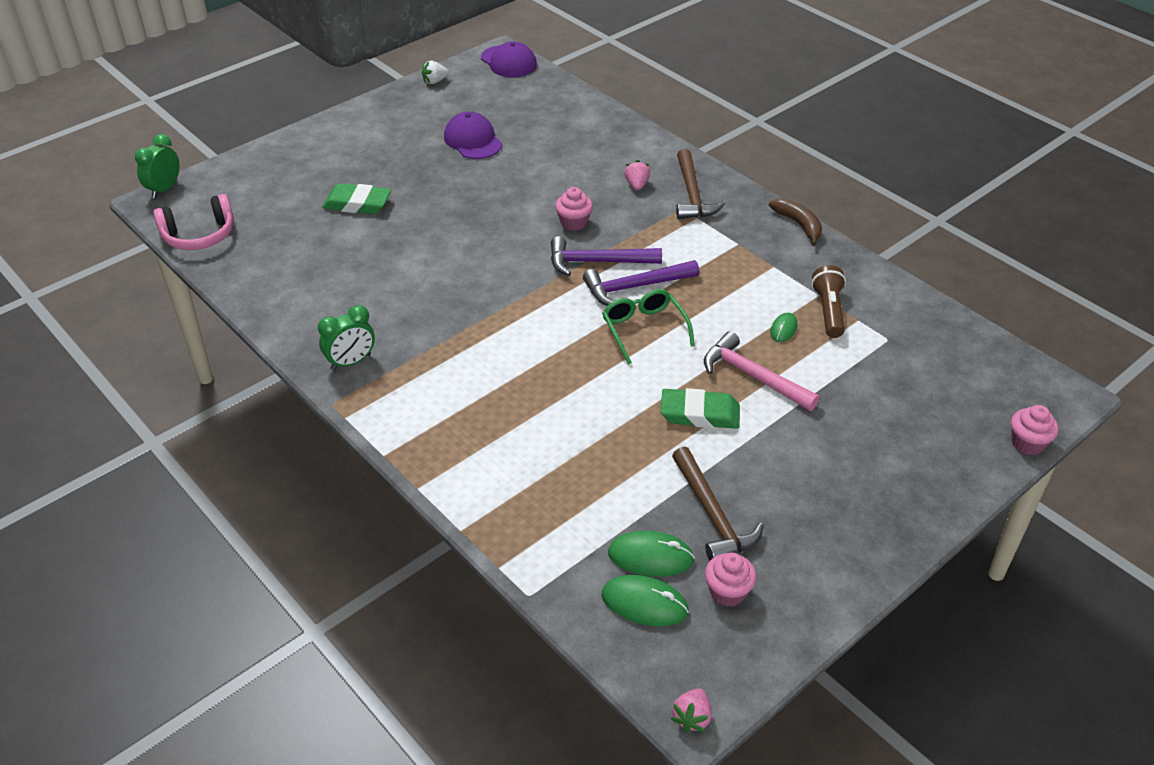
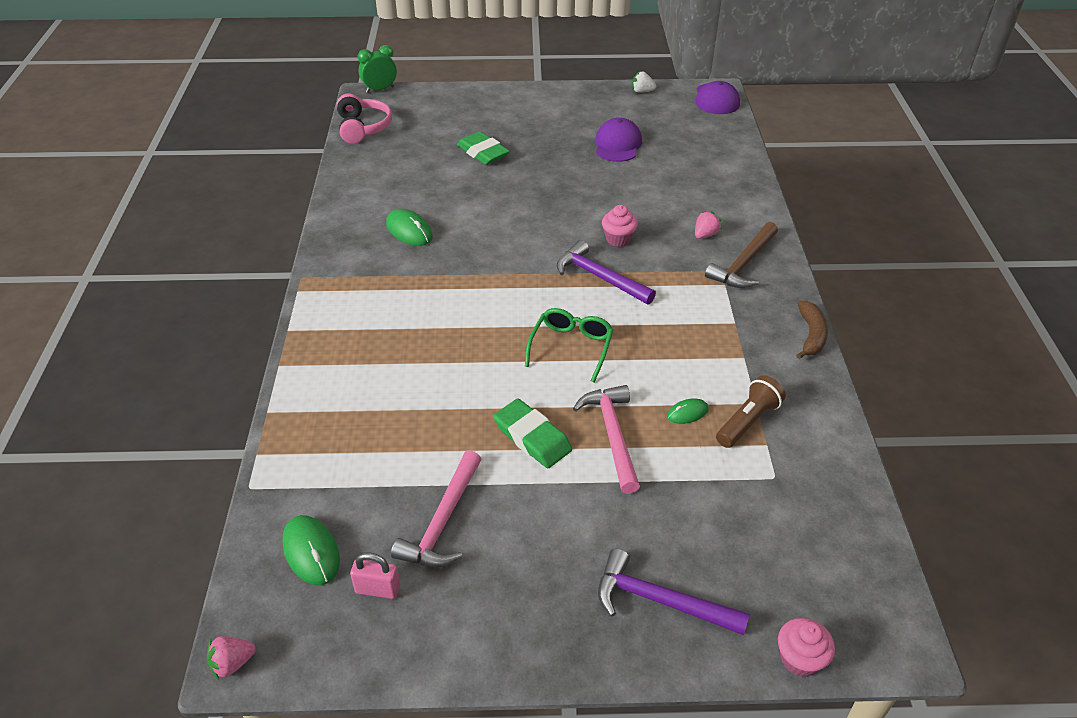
camera: 40 degrees right, 0 degrees up
(199, 235) = (363, 128): pink headphones -> pink headphones turned 120 degrees counterclockwise
(351, 362) = (346, 256): green clock -> none
(635, 287) = (605, 311): purple hammer -> purple hammer (660, 601)
(650, 556) = (359, 520): green mouse -> green mouse (409, 230)
(712, 515) = (442, 521): brown hammer -> pink hammer
(728, 592) = (378, 589): pink cupcake -> pink padlock

